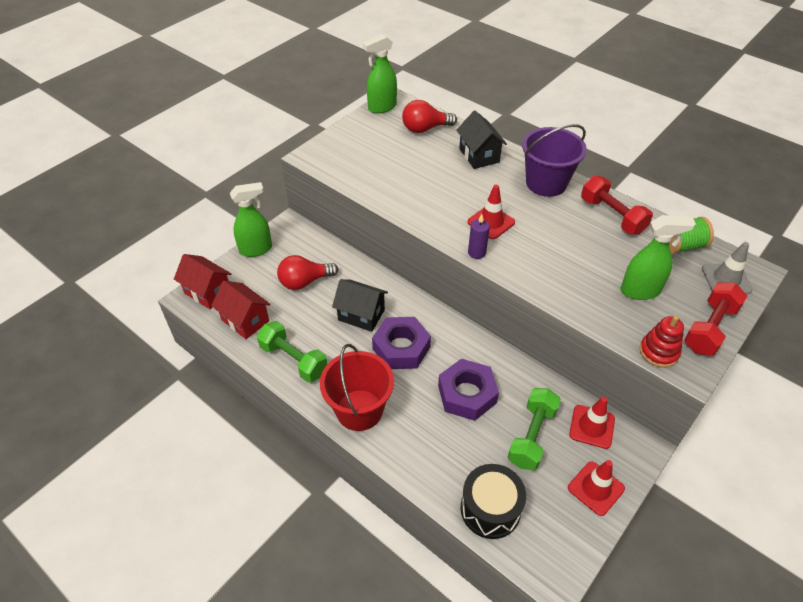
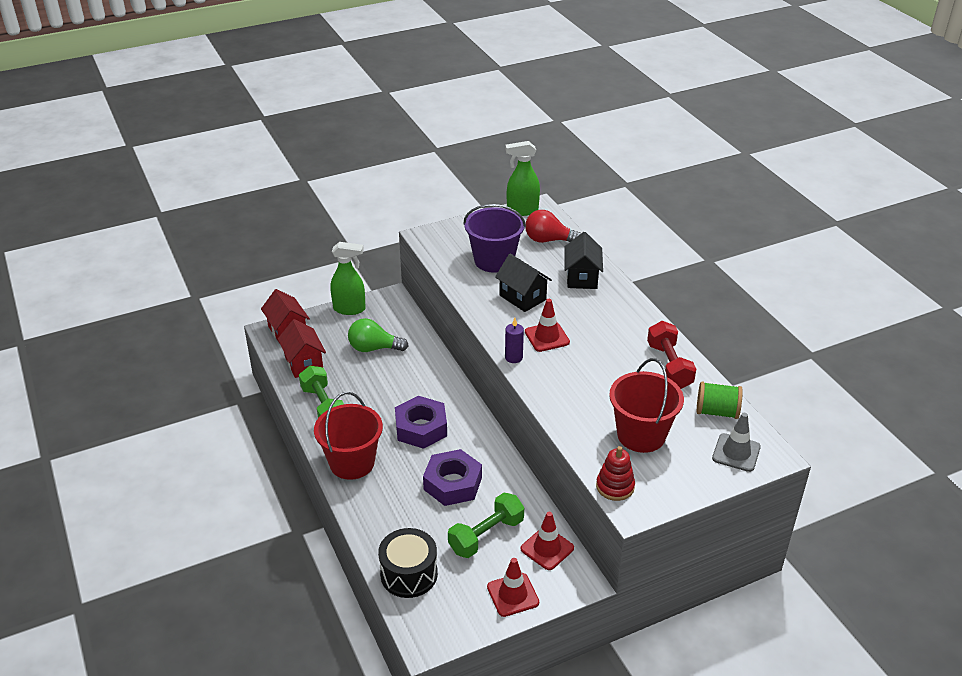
camera: 25 degrees right, 10 degrees down
(304, 282) = (374, 348): red light bulb -> green light bulb
(361, 315) = (404, 390): black house -> black house (522, 297)
(546, 183) = (628, 319): purple bucket -> purple bucket (494, 260)
(640, 291) = (641, 435): green spray bottle -> red bucket
(709, 328) = (681, 485): red dumbbell -> none

